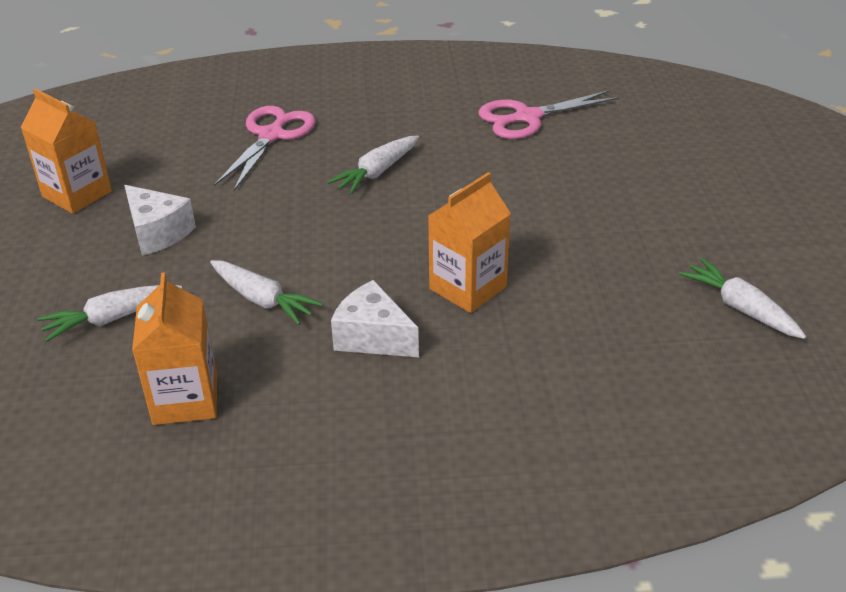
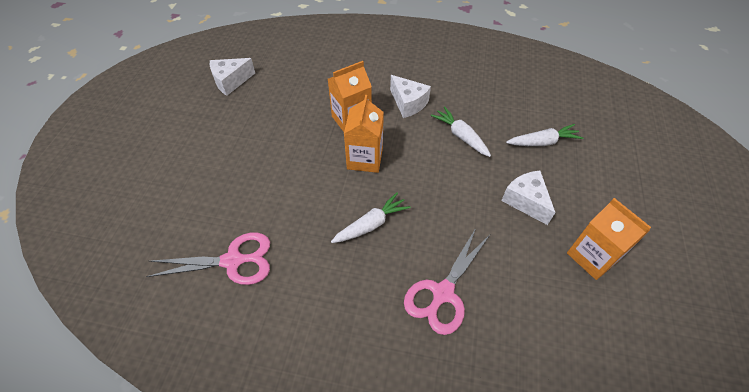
camera: 165 degrees left, 15 degrees up
(185, 399) = (499, 92): orange carton -> orange carton (365, 159)
(741, 308) = (231, 81): white carrot -> white cheese

